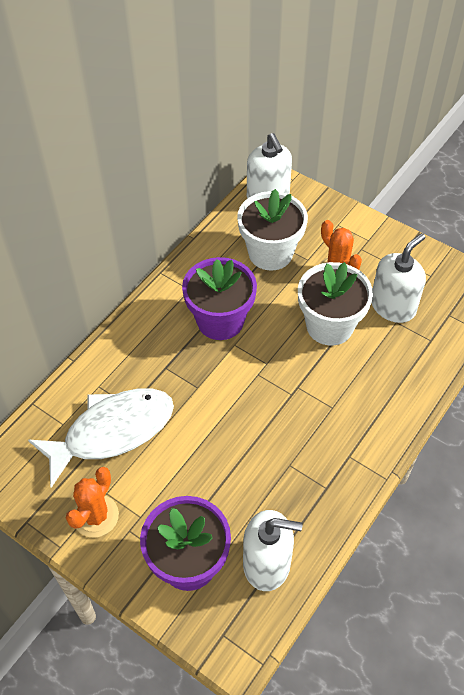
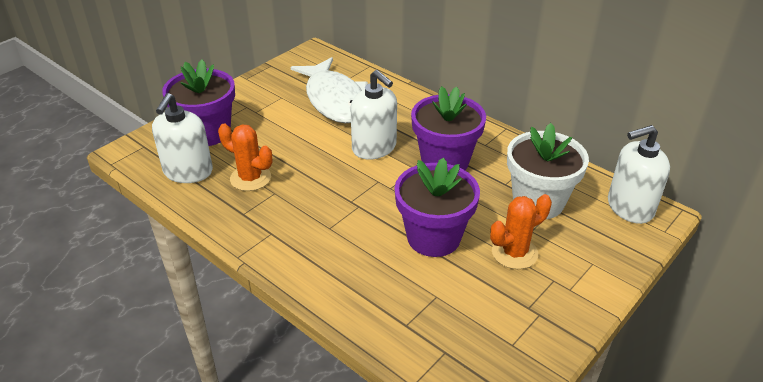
camera: 95 degrees right, 15 degrees down
(96, 516) = (264, 92): orange cactus -> orange cactus (250, 178)
(329, 326) = (433, 237): white flower pot -> purple flower pot
(393, 306) = (460, 296): white soap dispenser -> white soap dispenser (374, 148)

